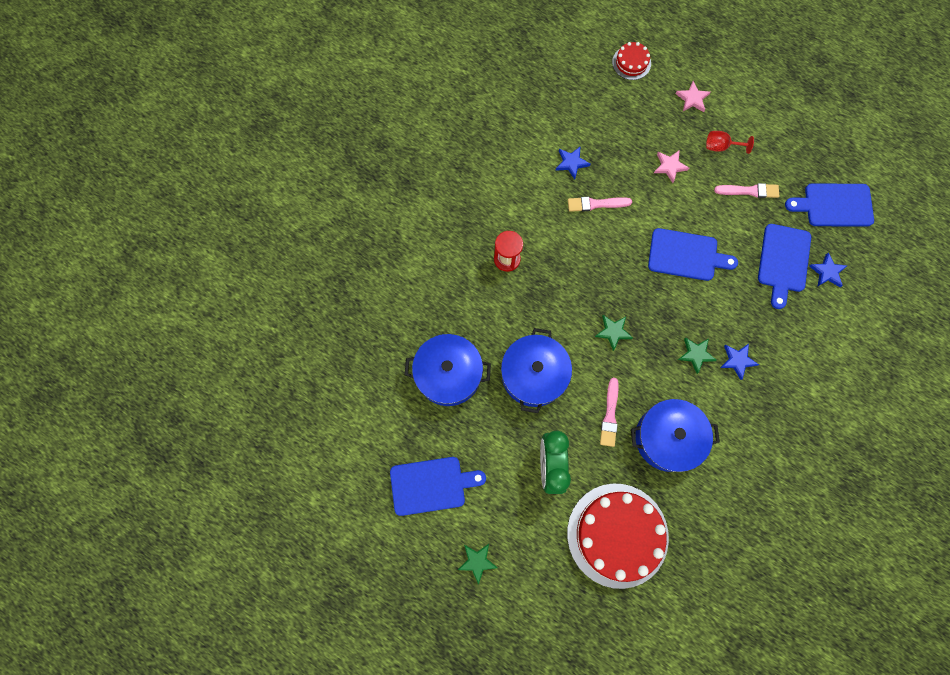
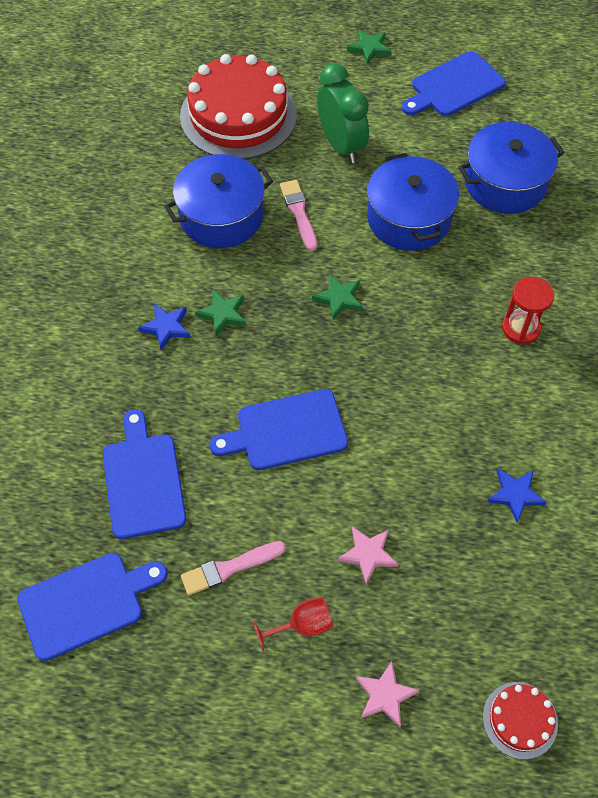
camera: 155 degrees right, 15 degrees down
(596, 204) = (446, 449): pink brush -> none
(827, 272) = (73, 491): blue star -> none

